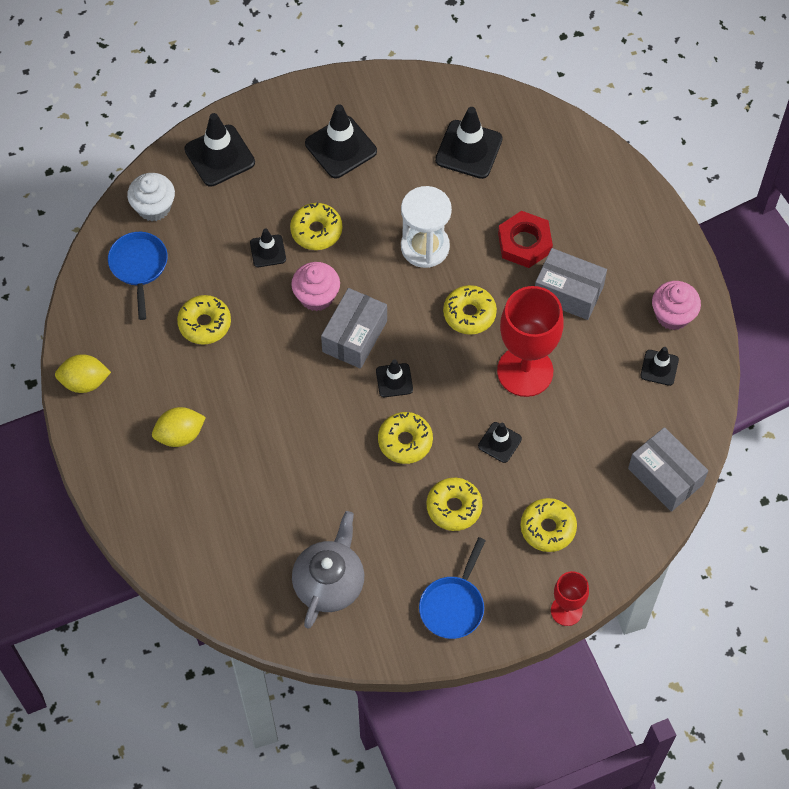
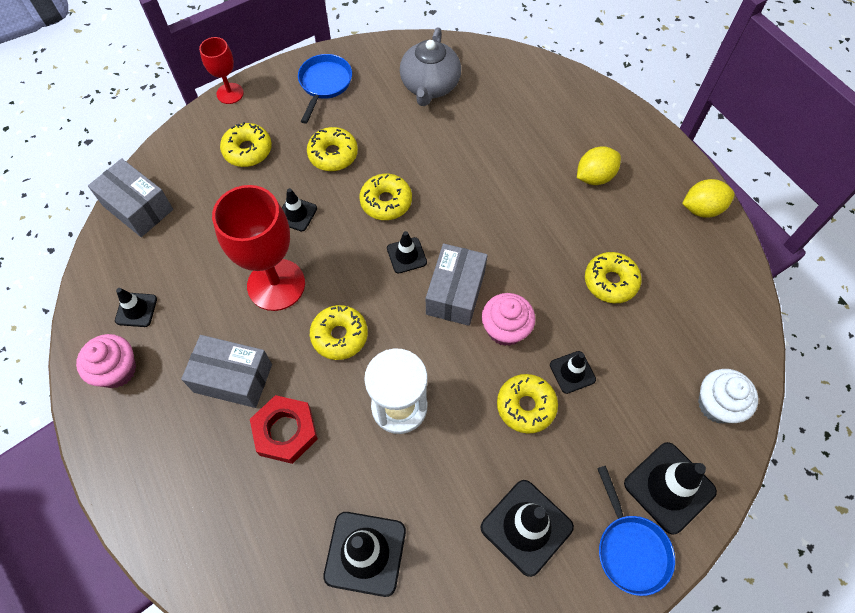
camera: 170 degrees right, 0 degrees up
(139, 267) = (702, 331): blue pan -> blue pan (630, 549)

